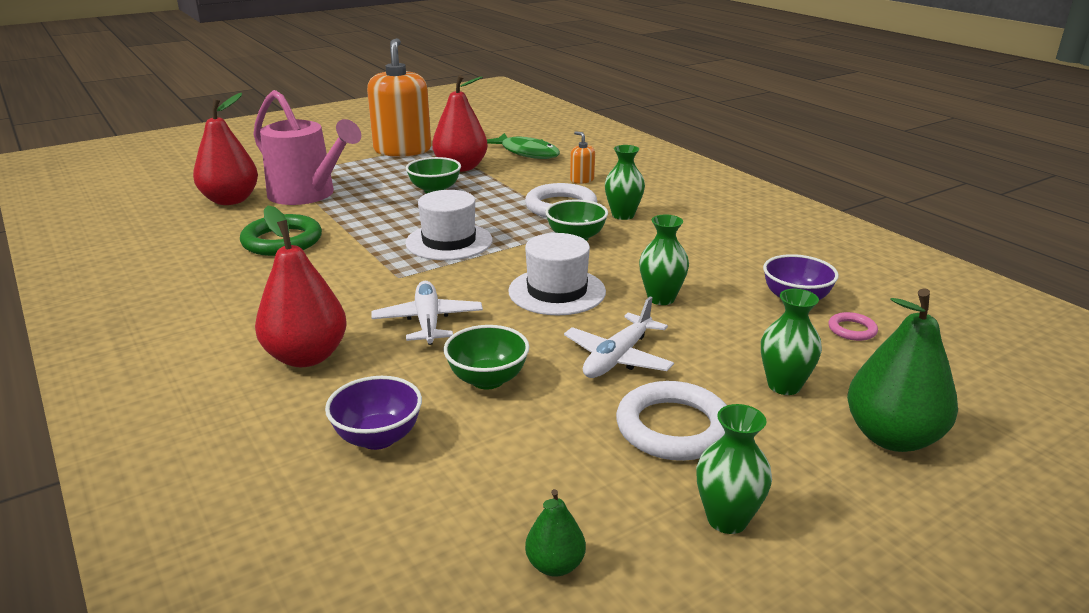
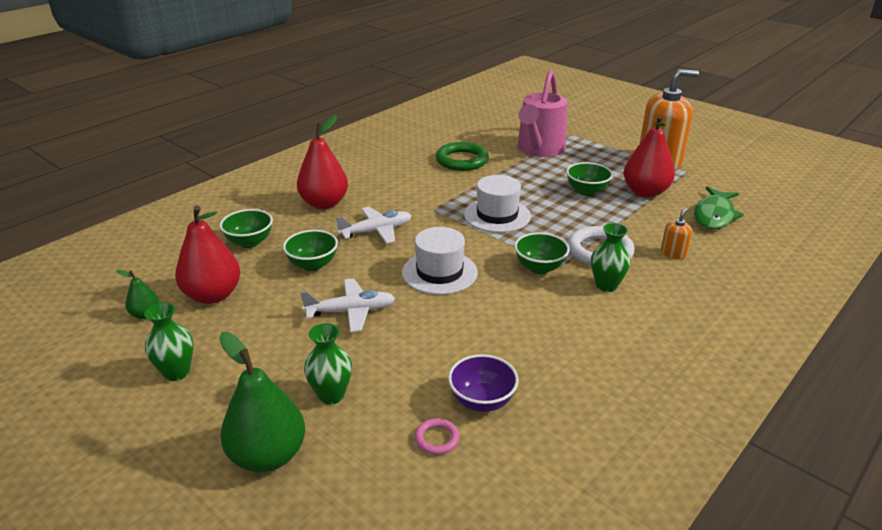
camera: 75 degrees right, 5 degrees up
(230, 200) = (511, 130): red pear -> red pear (213, 295)
(378, 437) = (249, 242): purple bowl -> green bowl
(618, 358) = (351, 311): white plane -> white plane turned 150 degrees clockwise
(661, 298) = (450, 322): green vase -> none
(673, 427) = (269, 344): white ring -> none

